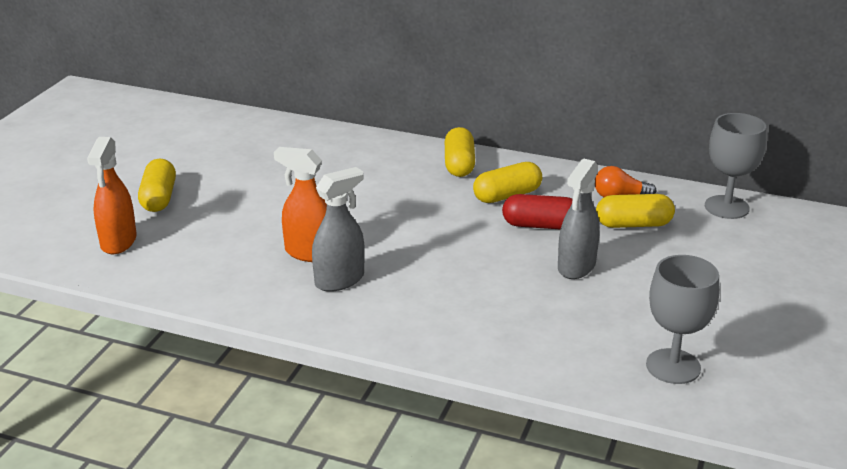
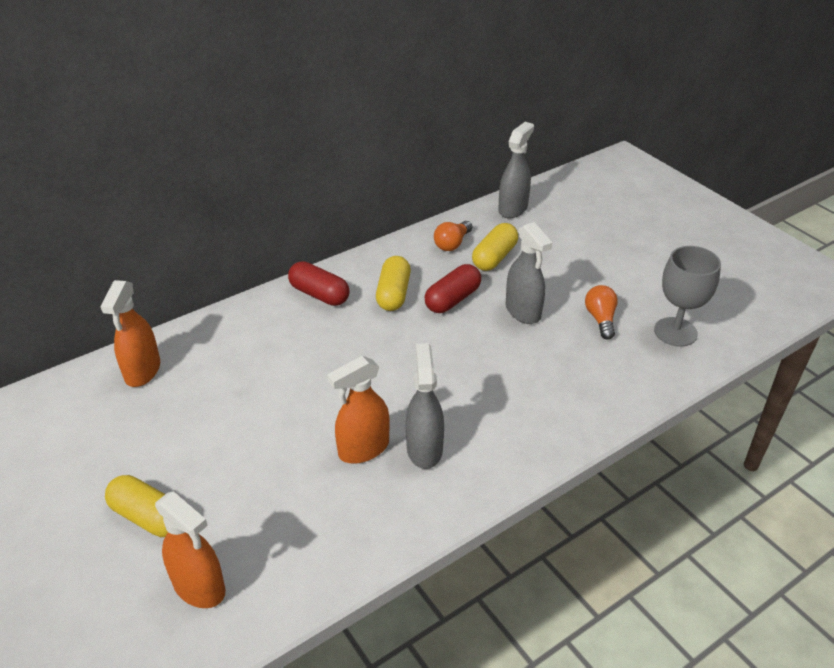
camera: 55 degrees left, 10 degrees up
(286, 136) = (142, 371): none -> orange spray bottle
(459, 164) = (319, 294): yellow capsule -> red capsule
(627, 314) = (600, 319): none -> orange light bulb
(726, 207) = (513, 209): grey goblet -> grey spray bottle

